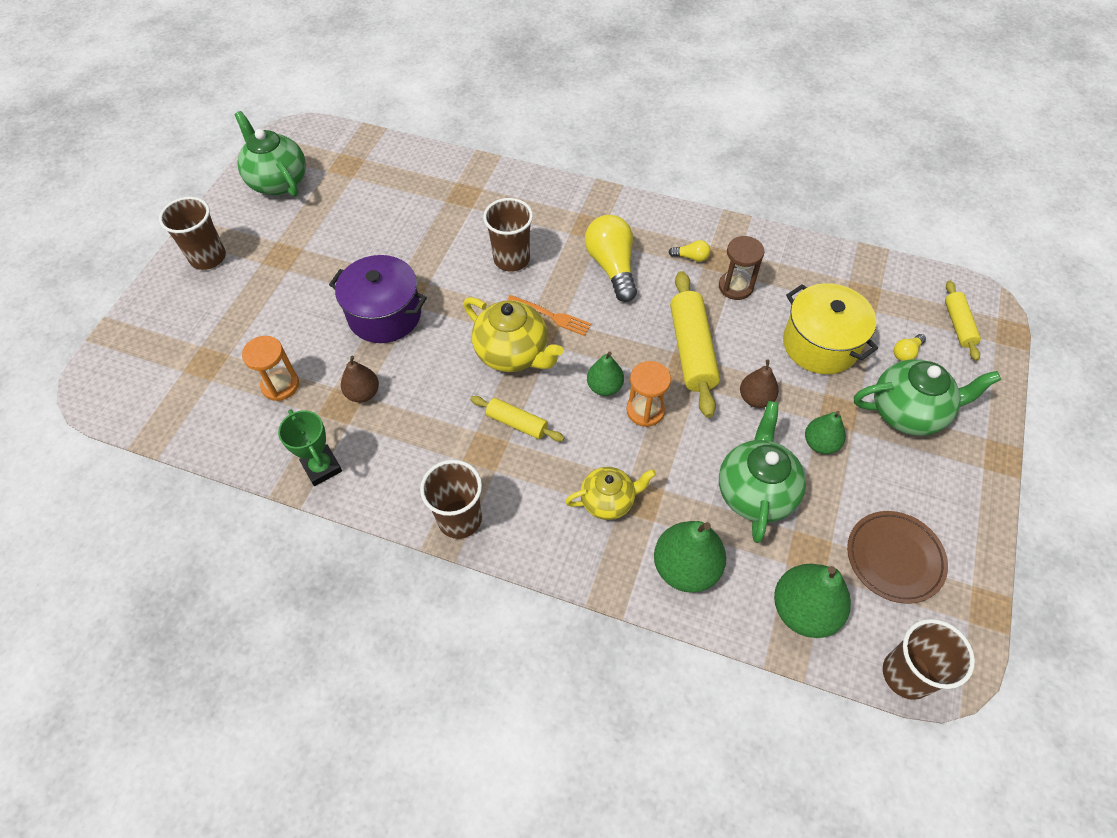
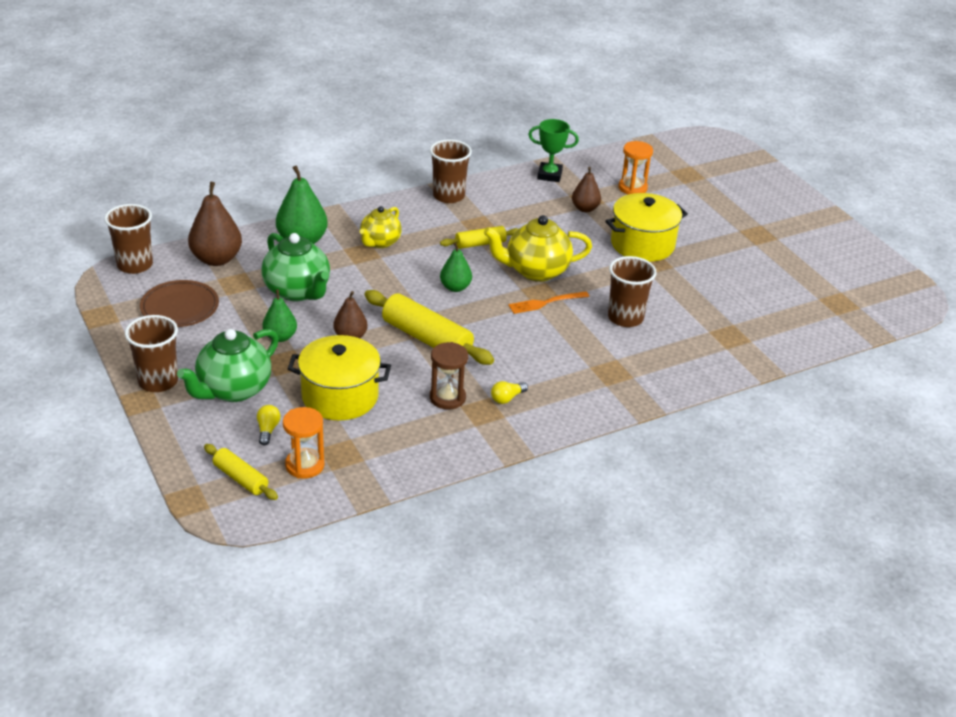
camera: 130 degrees right, 20 degrees down
(208, 257) = (793, 209): brown cup -> brown cup (158, 381)
(278, 181) = (852, 266): green teapot -> none
(385, 315) = (642, 244): purple pot -> yellow pot
(612, 267) = (553, 355): yellow light bulb -> none
(645, 410) = (414, 291): orange hourglass -> orange hourglass (305, 465)
(804, 610) = (216, 259): green pear -> brown pear

